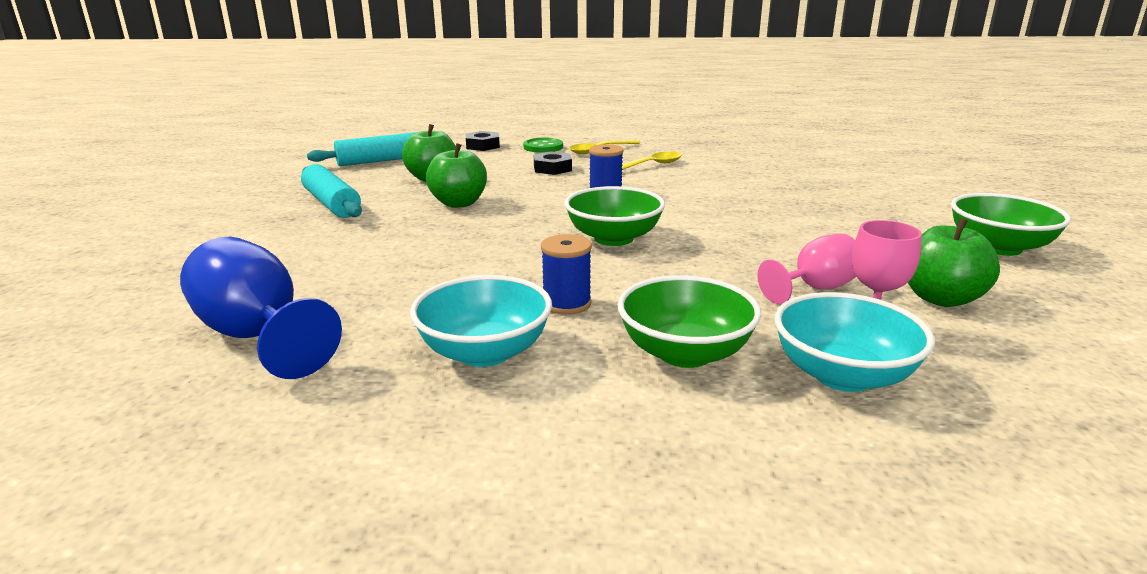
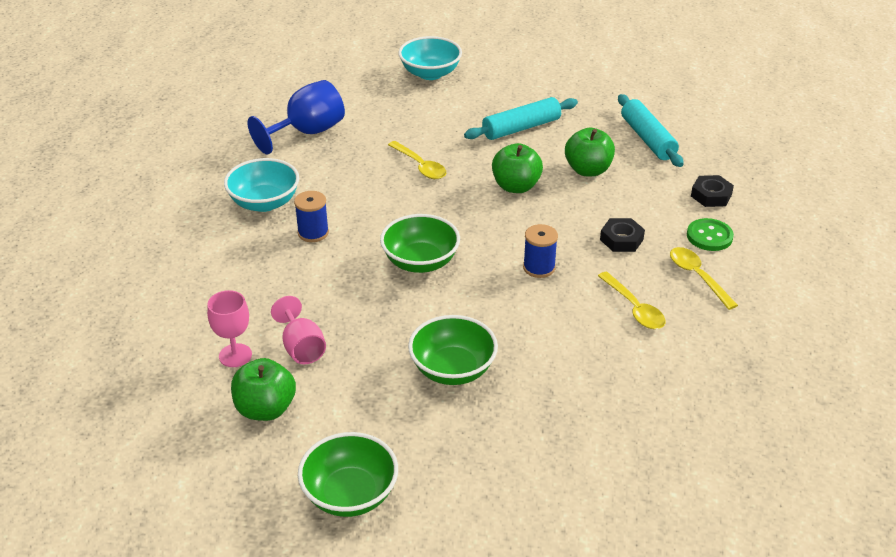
camera: 95 degrees right, 15 degrees up
(401, 248) = (420, 166): none -> yellow spoon
(685, 353) = (237, 272): green bowl -> green bowl (453, 369)
(842, 375) = (191, 326): turquoise bowl -> turquoise bowl (430, 73)

